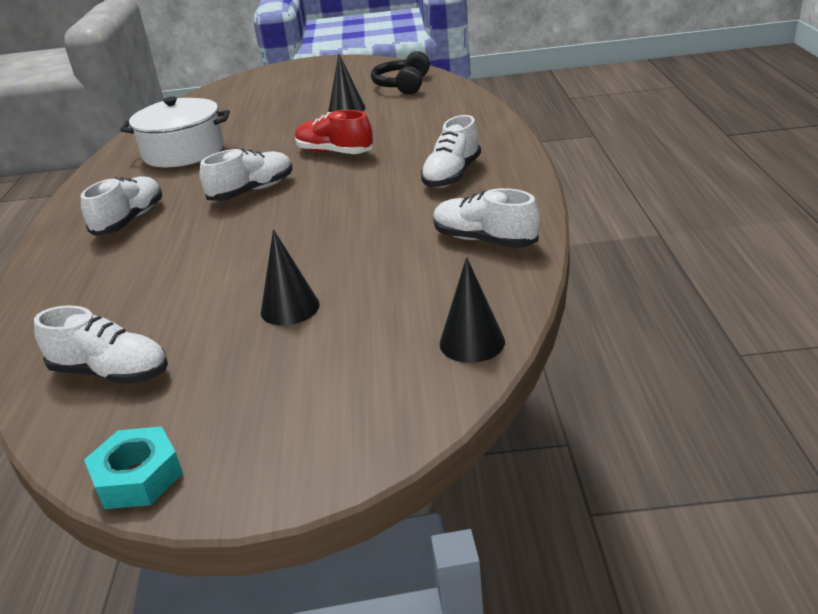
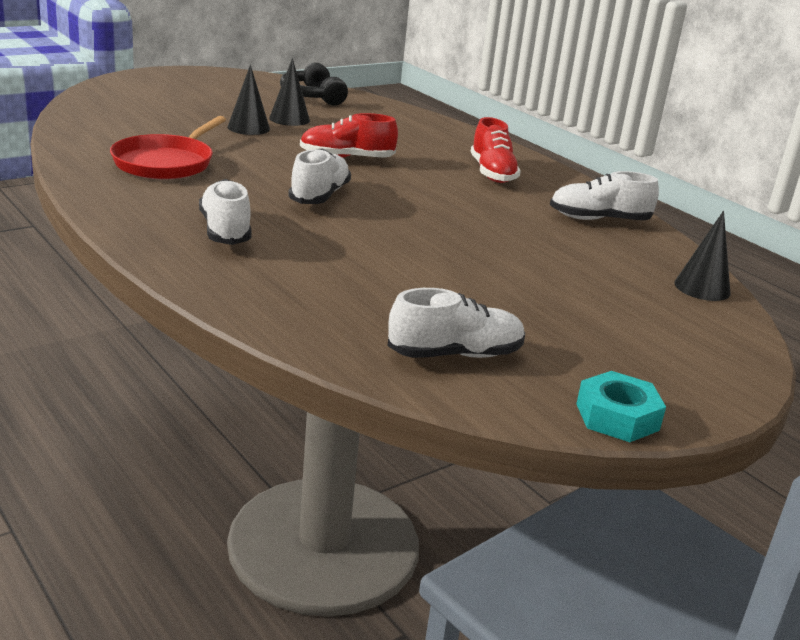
camera: 40 degrees left, 5 degrees down
(183, 151) = (166, 163): white pot -> red pan
(290, 308) = (527, 284): black cone -> black cone (248, 128)
(452, 175) = (492, 173): white shoe -> red shoe

